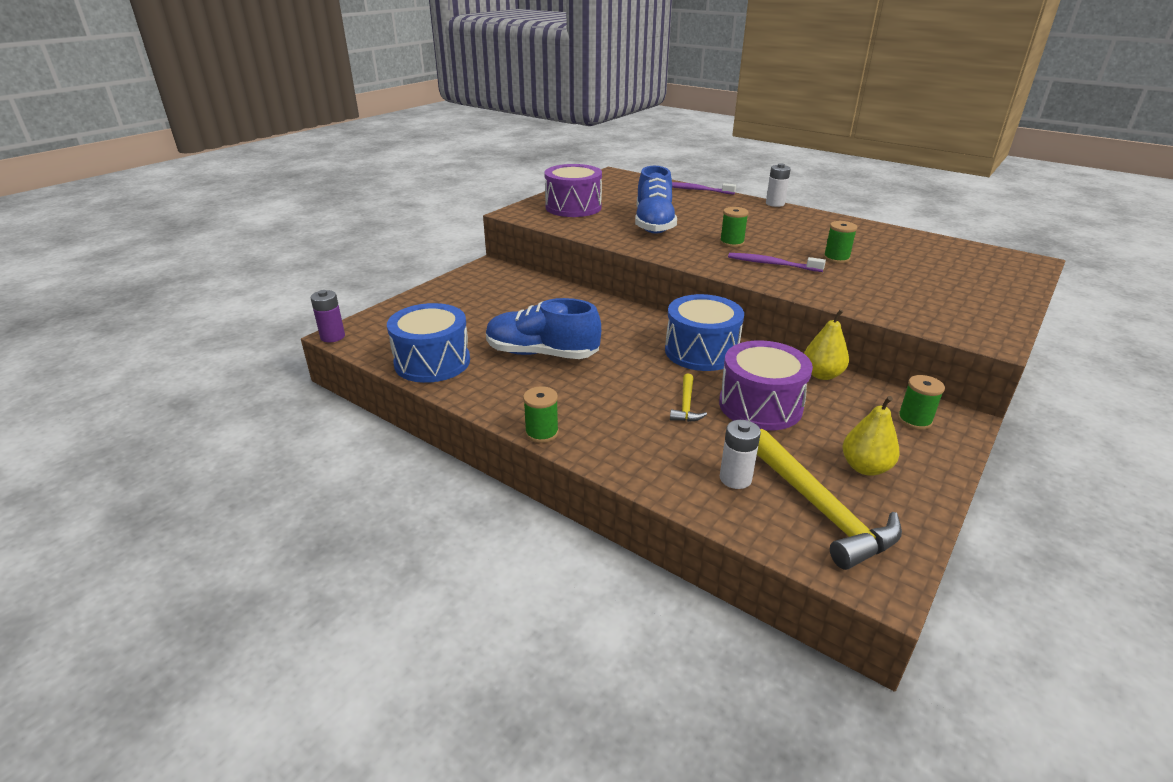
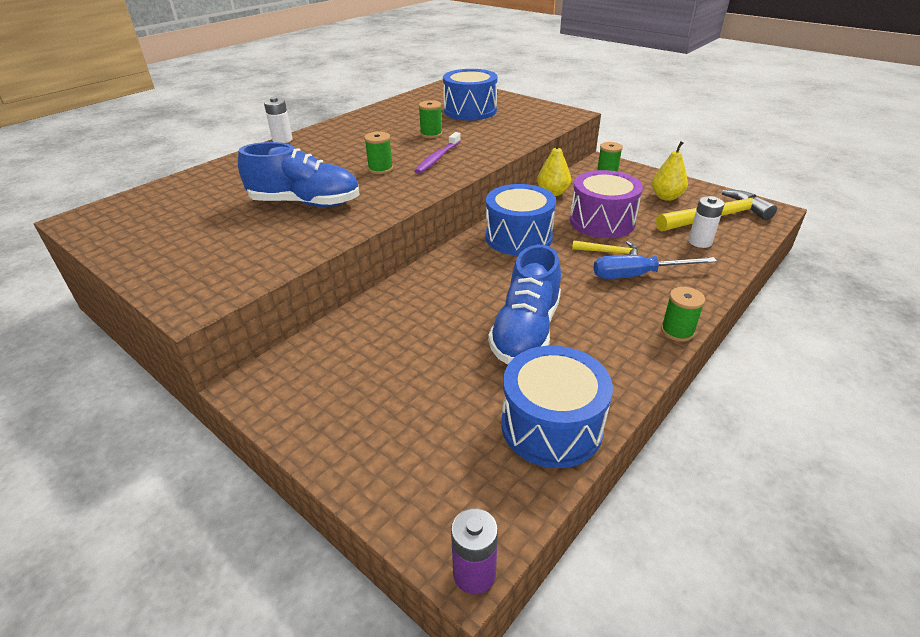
camera: 85 degrees left, 5 degrees up
(573, 207) = (205, 254): purple drum -> none
(642, 420) = (637, 275): none -> blue screwdriver
(696, 190) = (205, 171): purple toothbrush -> none
(934, 275) = (470, 111): none -> blue drum

